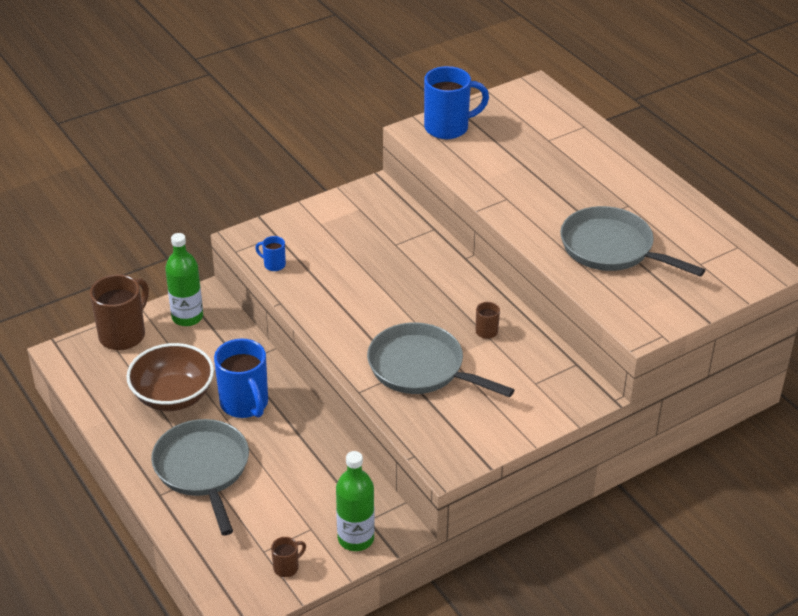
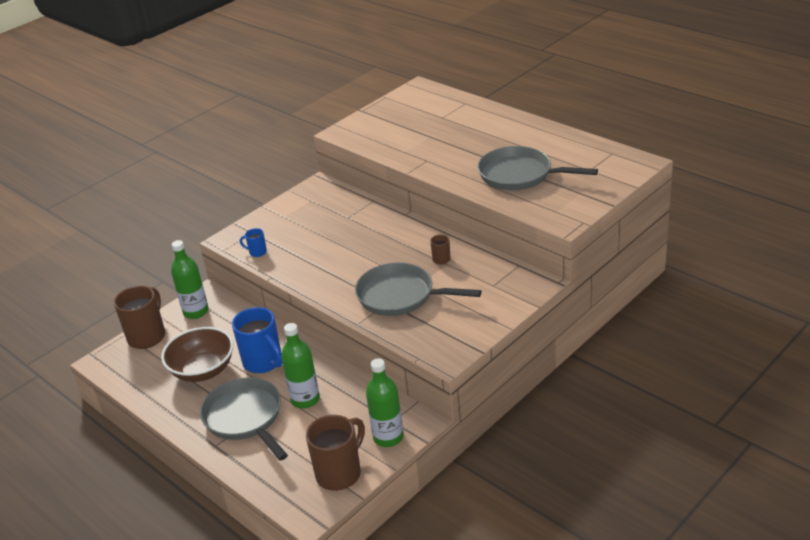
camera: 10 degrees left, 5 degrees down
(277, 465) = (305, 399): none -> green bottle
(287, 567) = (340, 473): brown mug -> brown mug, size x2.15
(448, 128) = (364, 125): blue mug -> none

